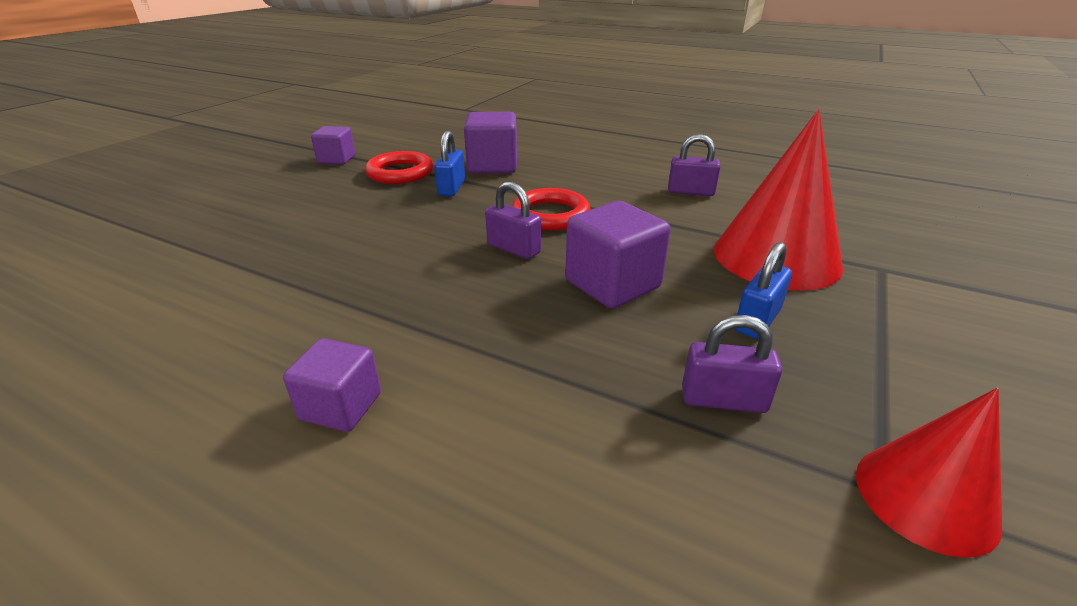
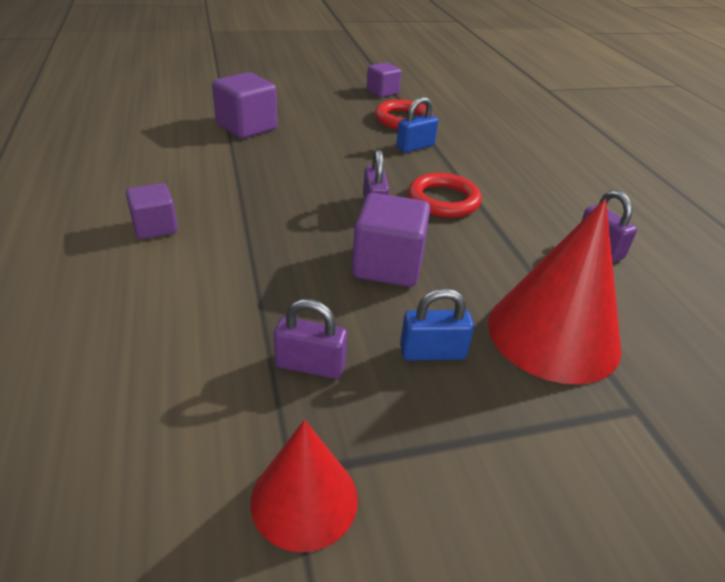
camera: 45 degrees right, 5 degrees up
(492, 166) = (475, 145): purple cube -> purple cube (246, 127)
(723, 400) = (310, 365): purple padlock -> purple padlock turned 45 degrees counterclockwise

